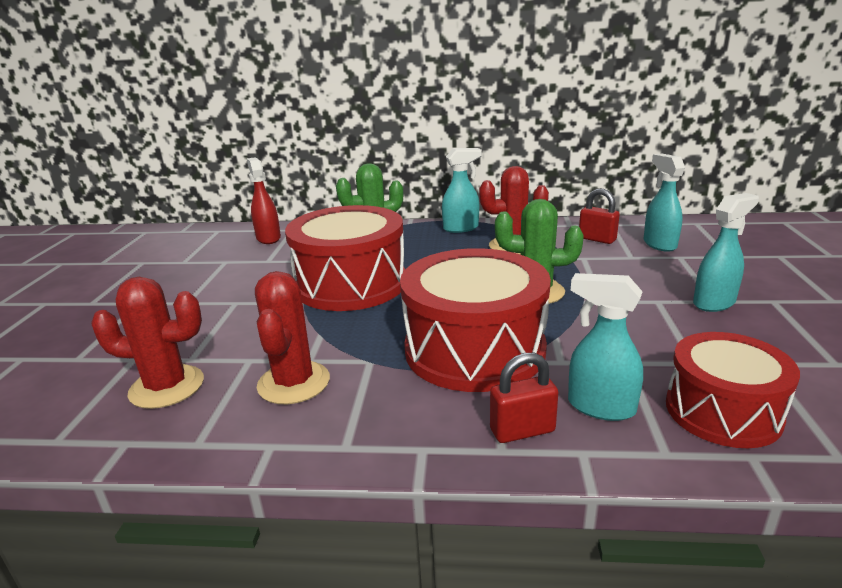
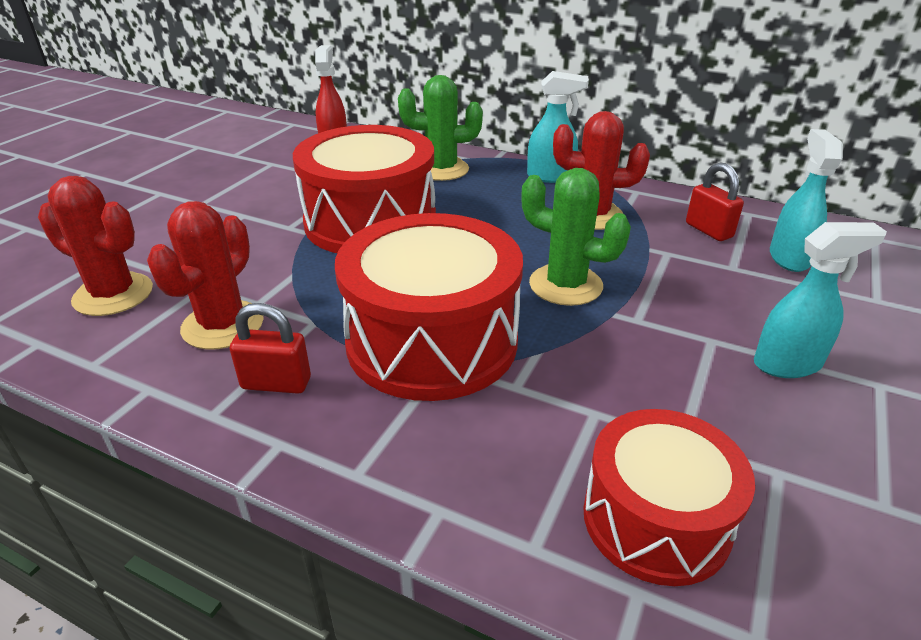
camera: 20 degrees right, 10 degrees up
(522, 430) = (397, 459): red padlock -> red padlock (276, 383)
(600, 407) = (509, 460): turquoise spray bottle -> none

